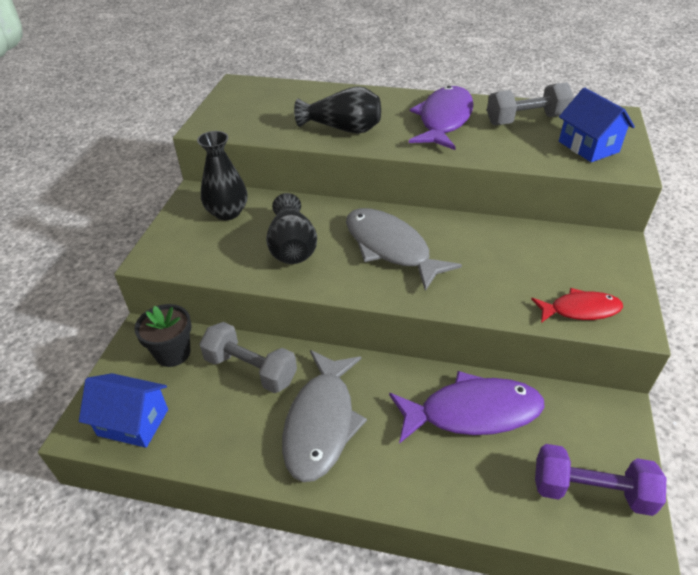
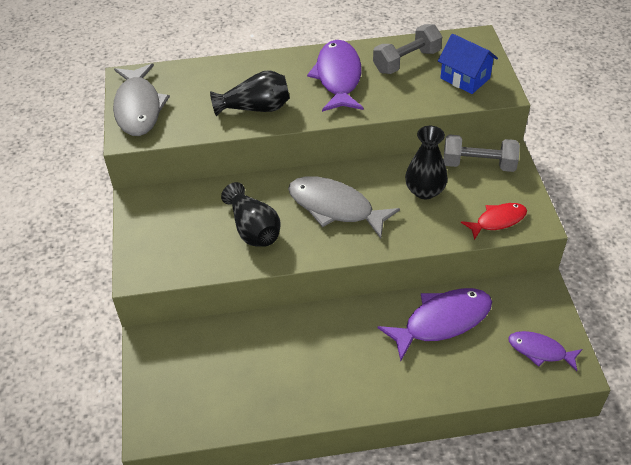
camera: 20 degrees left, 5 degrees up
(133, 422) = (186, 414): blue house -> none
(173, 353) = (184, 349): black flower pot -> none
(227, 212) = (177, 212): black vase -> black vase (424, 191)
(251, 369) = (257, 342): grey dumbbell -> grey dumbbell (478, 164)
(321, 423) = (335, 365): grey fish -> grey fish (138, 108)
(591, 491) = (540, 351): purple dumbbell -> purple fish

